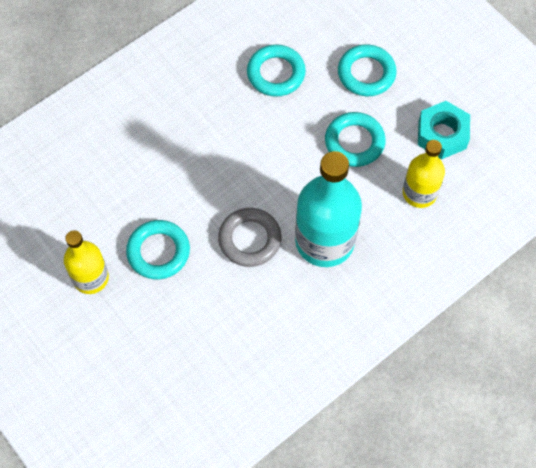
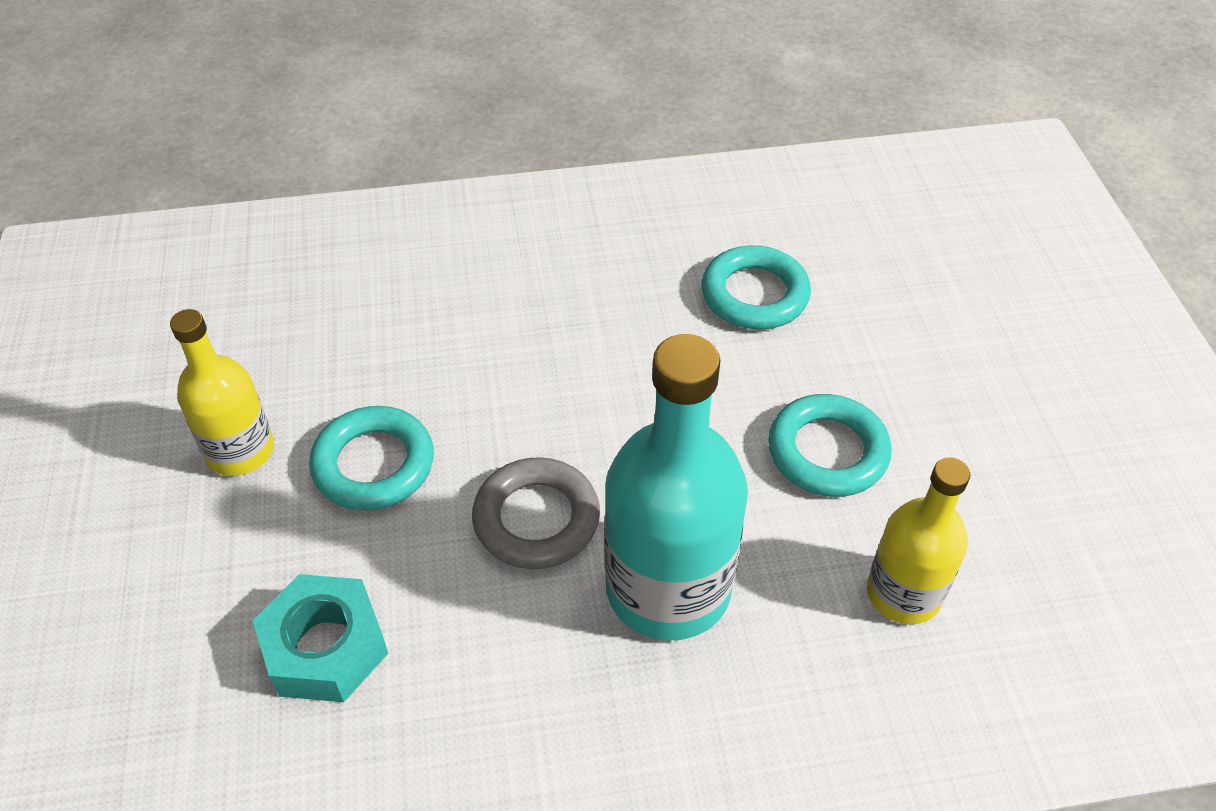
camera: 30 degrees right, 15 degrees down
(366, 73) = (913, 357): turquoise ring -> none
(442, 134) = (1005, 513): turquoise nut -> turquoise nut (325, 647)

